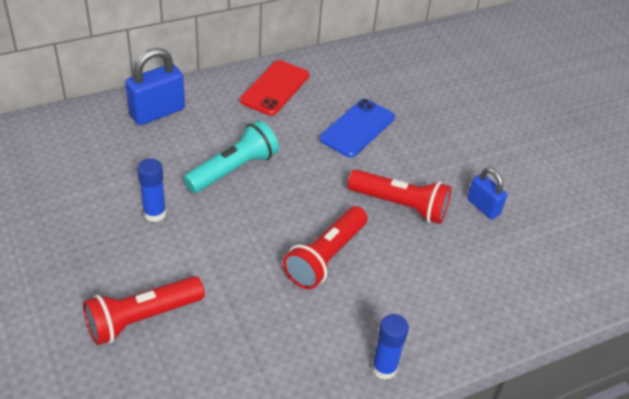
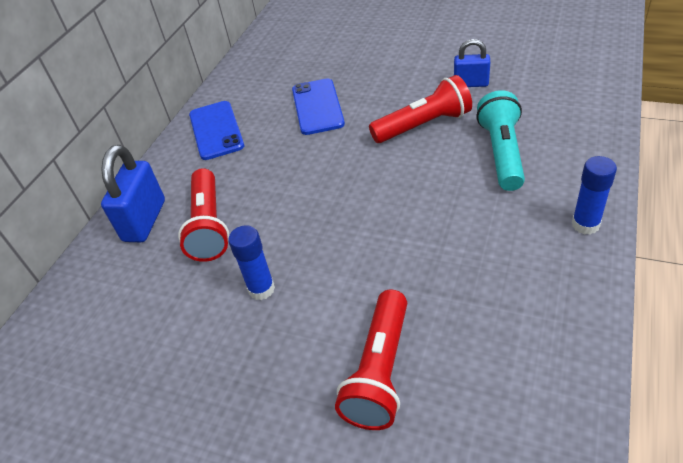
camera: 35 degrees left, 0 degrees up
(233, 169) = (273, 204): turquoise flashlight -> turquoise flashlight (502, 153)
(275, 88) = (216, 130): red phone -> blue phone
(325, 257) = (433, 197): red flashlight -> red flashlight (209, 226)

